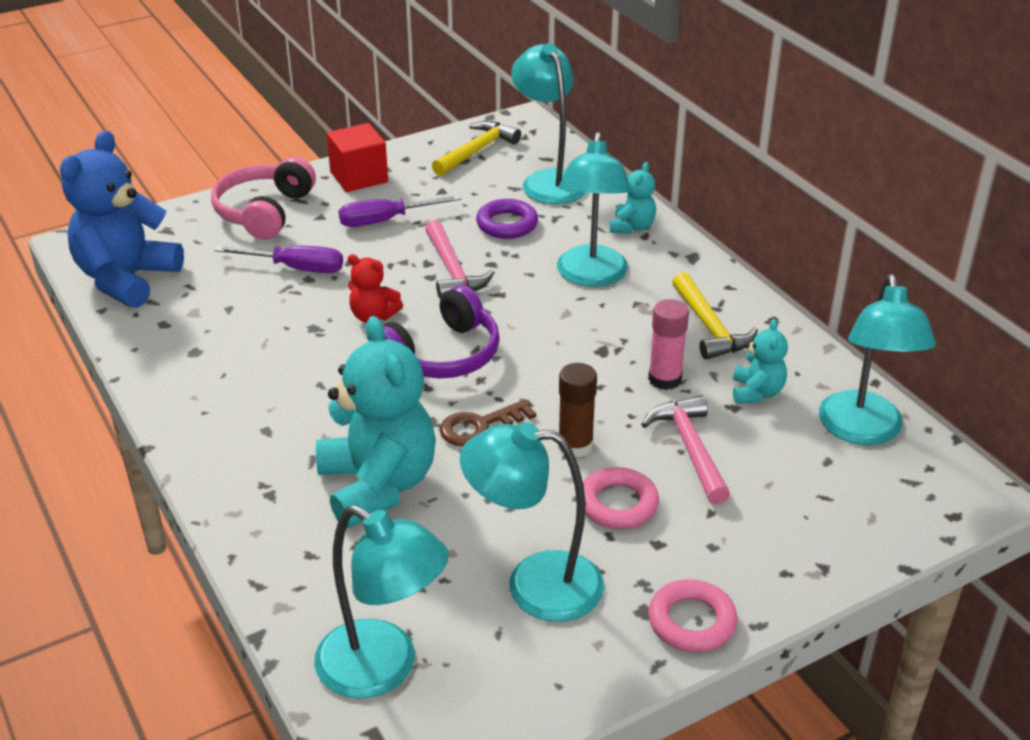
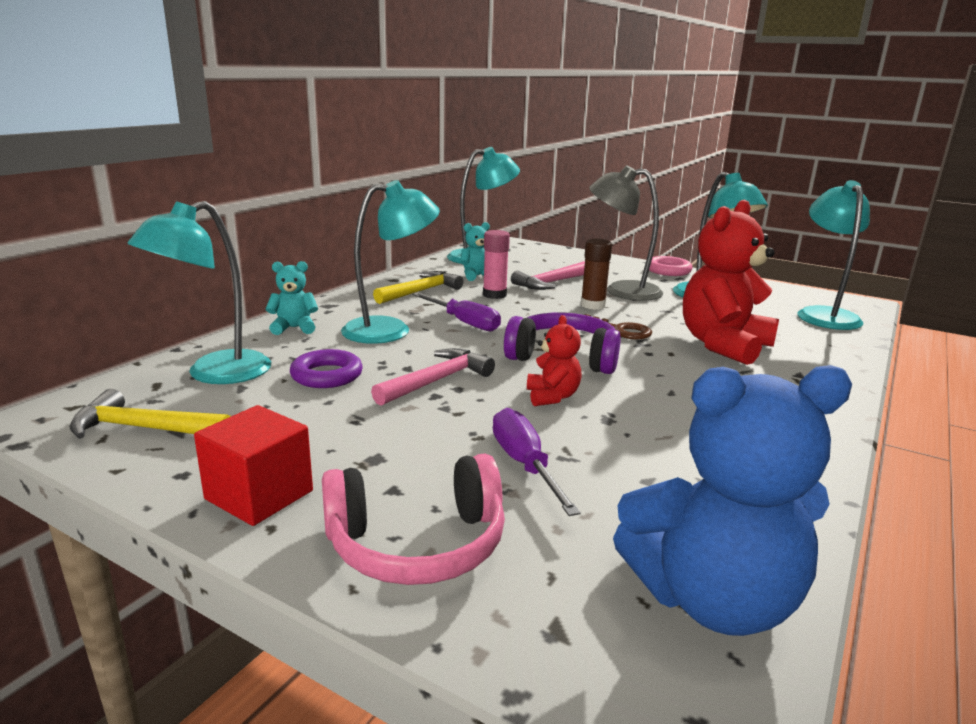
camera: 120 degrees left, 15 degrees down
(378, 485) = (723, 345): turquoise teddy bear -> red teddy bear
(385, 221) = (368, 440): purple screwdriver -> purple screwdriver (464, 322)
(618, 504) = (621, 290): pink ring -> grey lamp

